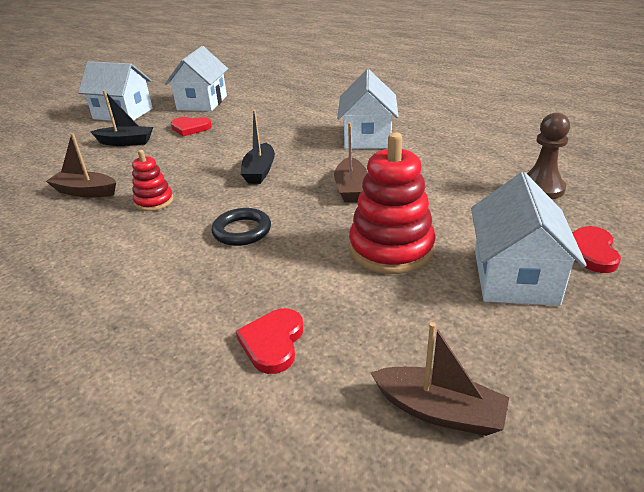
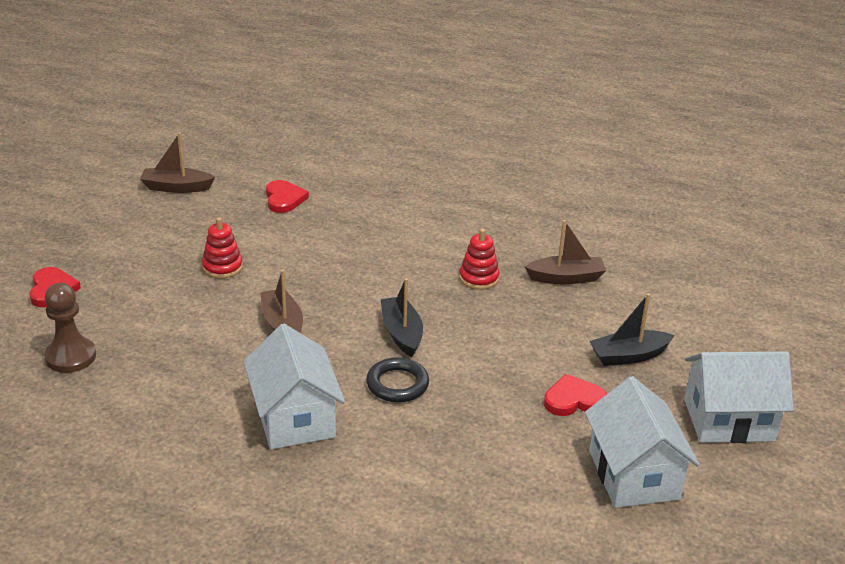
camera: 155 degrees right, 0 degrees up
(242, 231) = (363, 263): black ring -> black ring (397, 384)
(391, 249) = (222, 267): red stacking toy -> red stacking toy, size x0.55
(514, 276) = (121, 261): white house -> none

